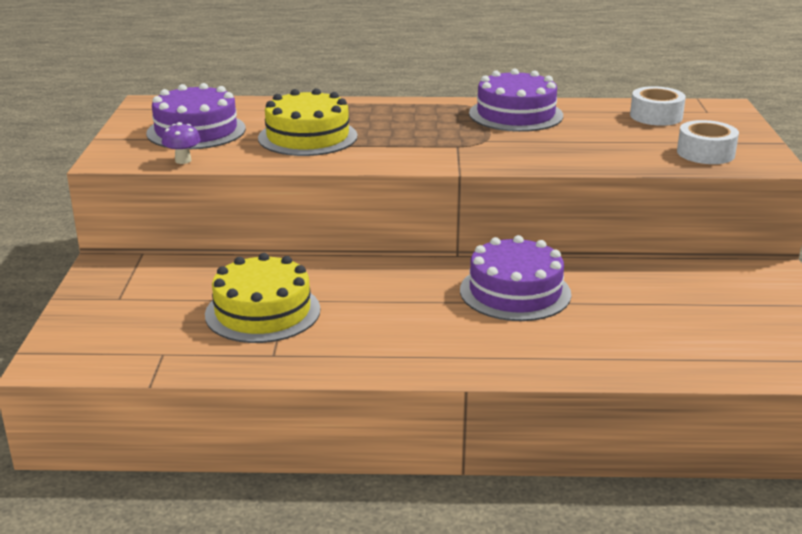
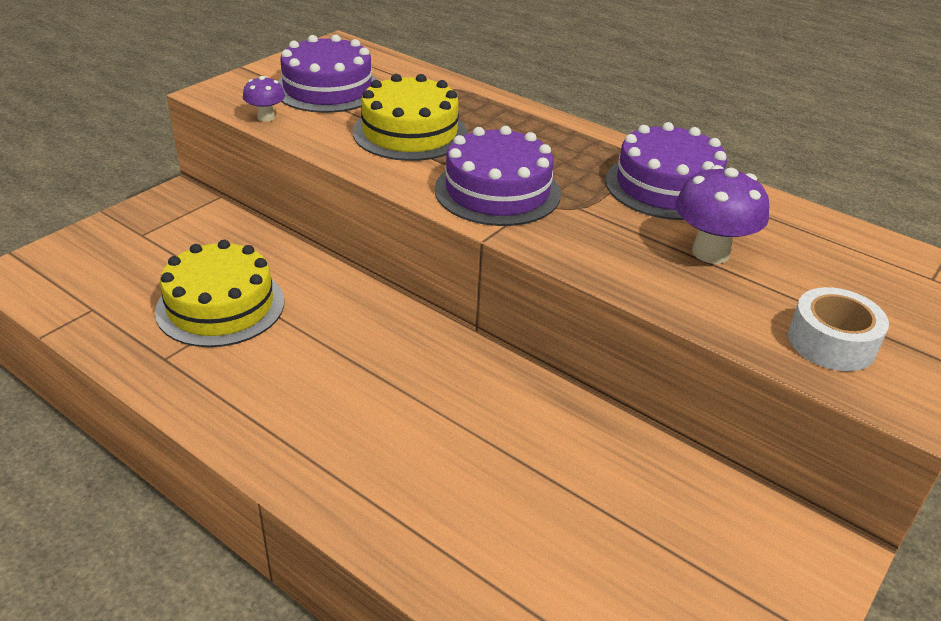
camera: 35 degrees right, 10 degrees up
(515, 292) = (470, 407): purple cake -> purple cake (497, 191)
(590, 137) = (710, 252): none -> purple mushroom
(656, 116) = (845, 257): white tape -> none

